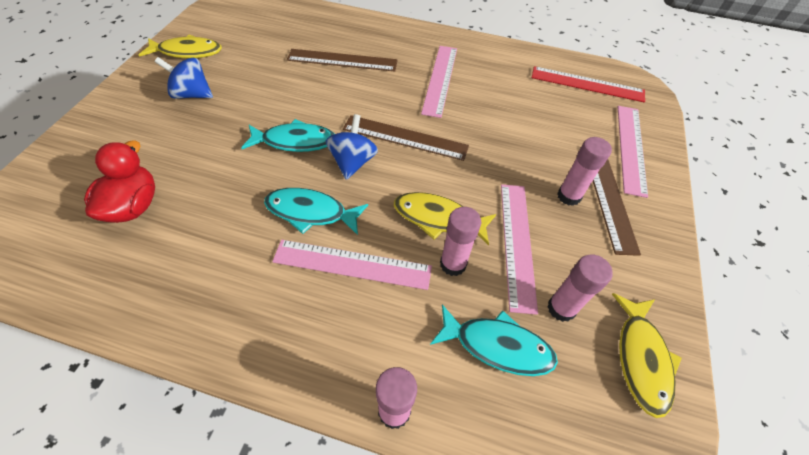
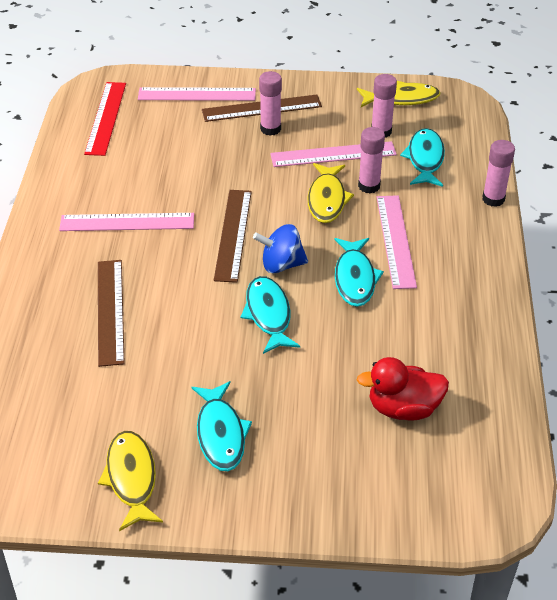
camera: 100 degrees left, 10 degrees down
(192, 94) = (220, 433): blue spinning top -> turquoise fish

